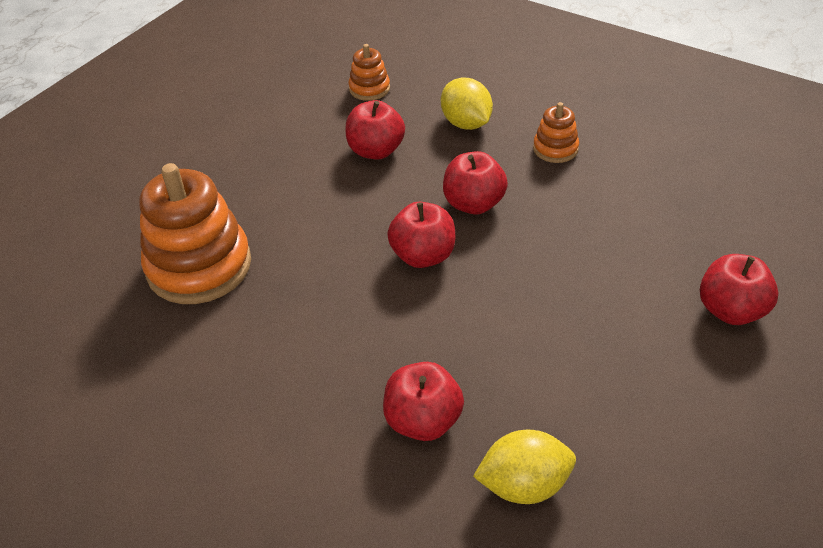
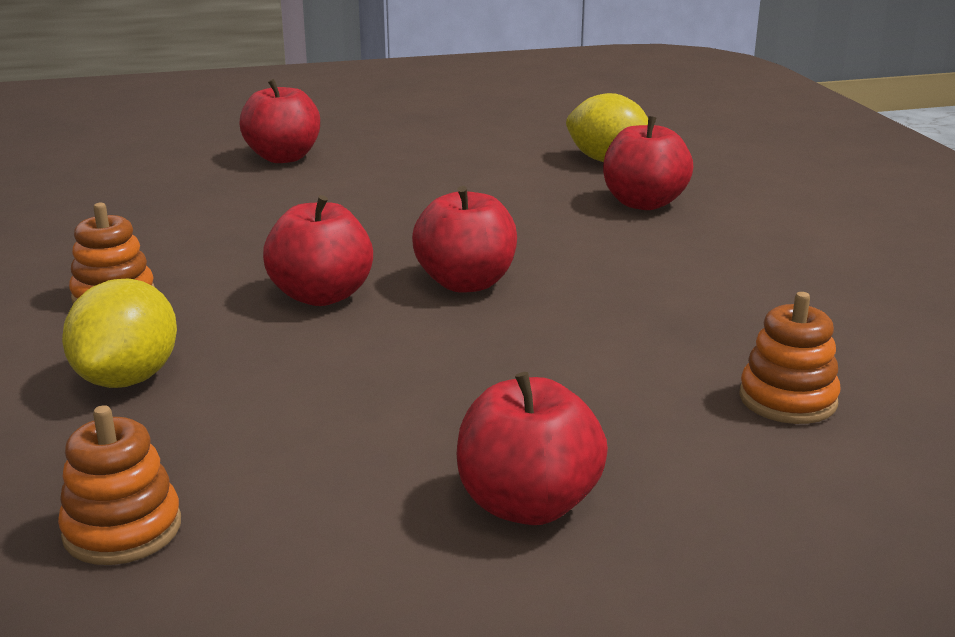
camera: 140 degrees left, 20 degrees down
(199, 266) = (787, 399): orange stacking toy -> orange stacking toy, size x0.48
(376, 151) = (317, 413): red apple -> red apple (528, 504)

